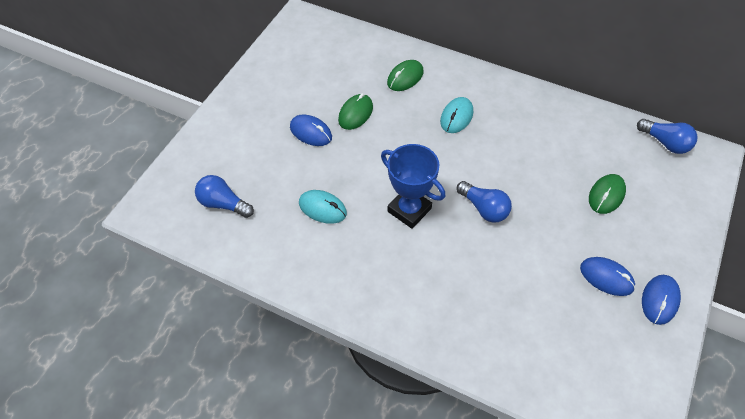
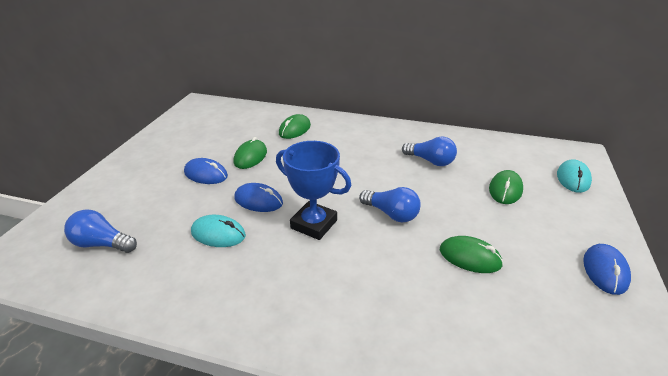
camera: 10 degrees left, 20 degrees down
(456, 117) = (346, 150): turquoise mouse -> turquoise mouse (573, 178)
(543, 267) = (470, 257): none -> green mouse
(606, 277) = (539, 257): blue mouse -> blue mouse (258, 201)
(665, 143) = (537, 148): blue light bulb -> blue light bulb (430, 161)

